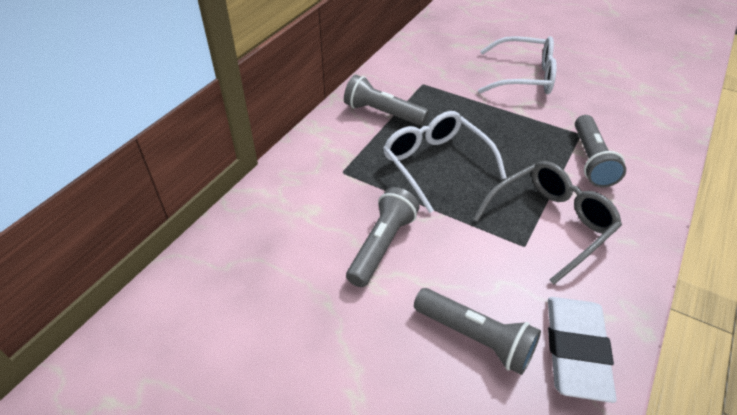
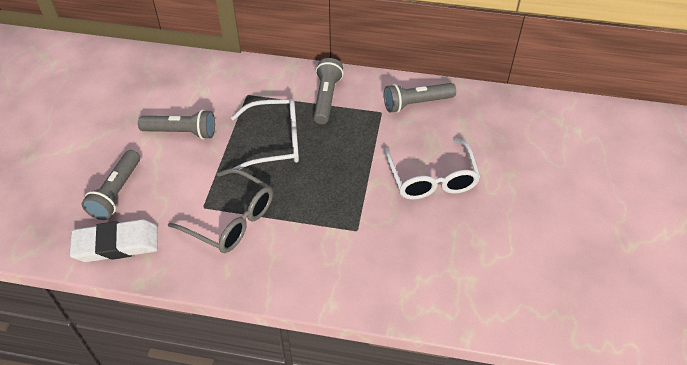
camera: 70 degrees right, 5 degrees up
(435, 164) = (275, 142): white glasses -> white glasses turned 45 degrees clockwise
(591, 160) = (320, 240): grey flashlight -> grey flashlight (416, 103)

